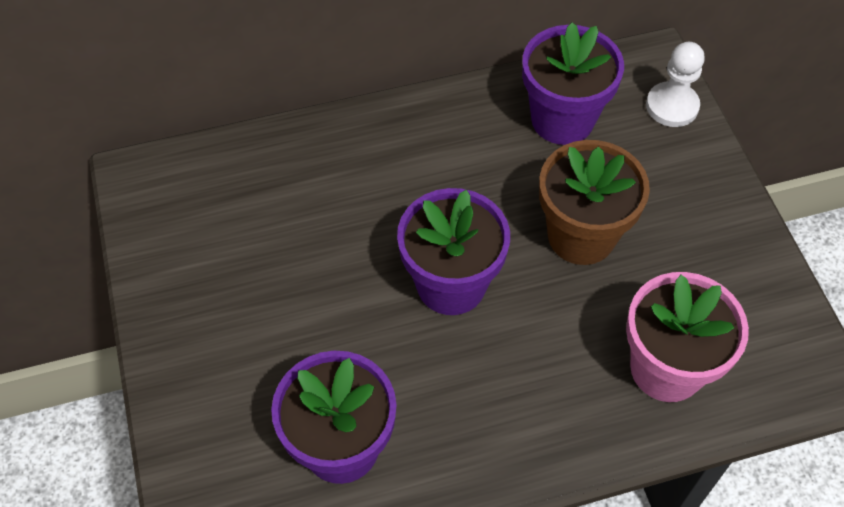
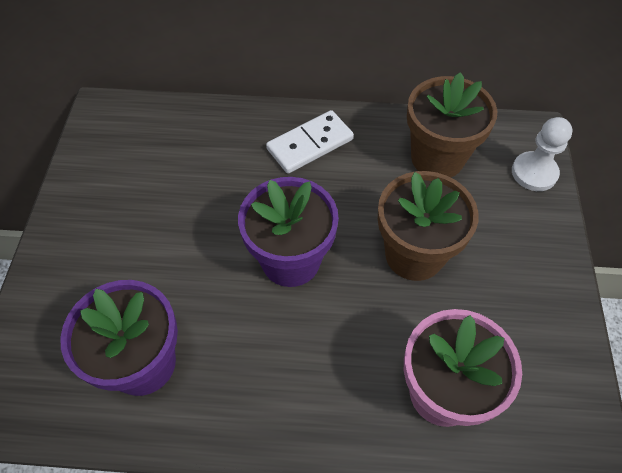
camera: 20 degrees right, 0 degrees up
(412, 145) = (310, 144): none -> white domino
(562, 119) = (437, 158): purple flower pot -> brown flower pot

